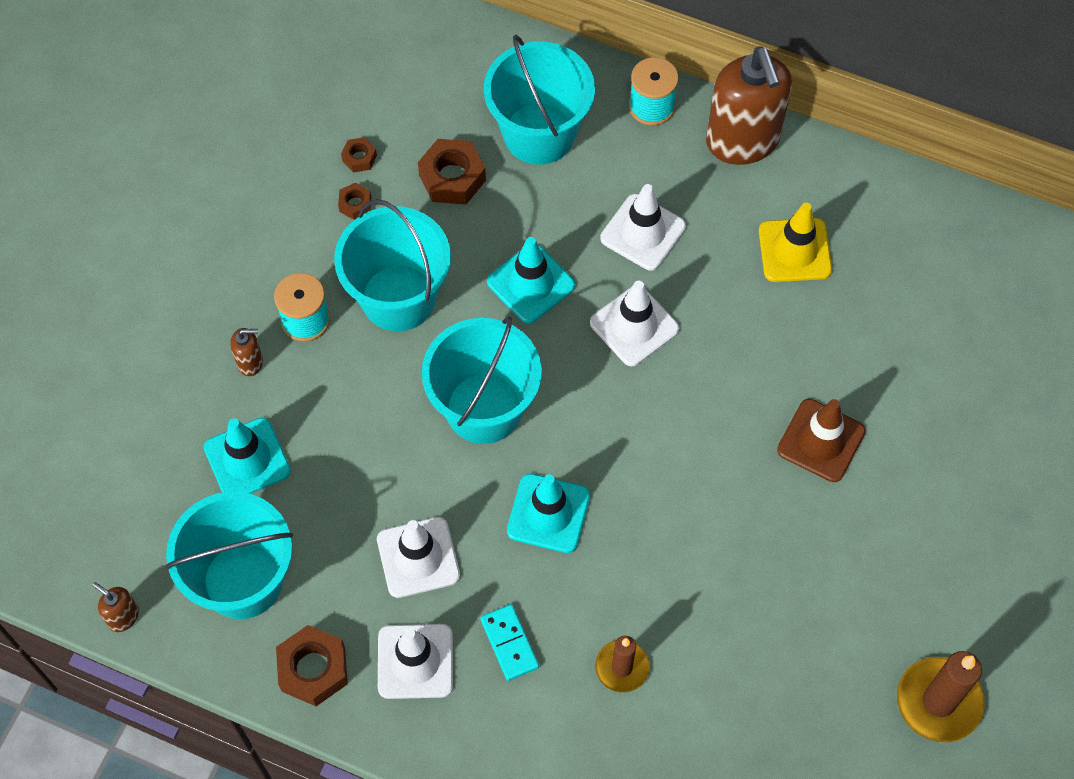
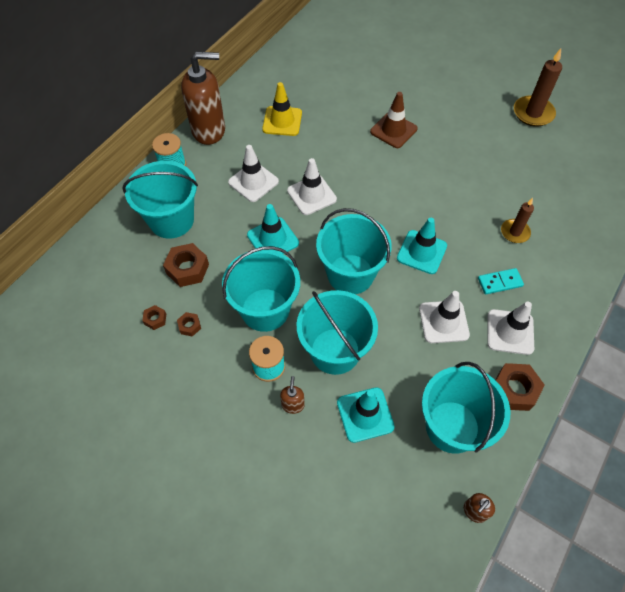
camera: 80 degrees left, 5 degrees down
(343, 405) = (335, 351): none -> turquoise bucket

